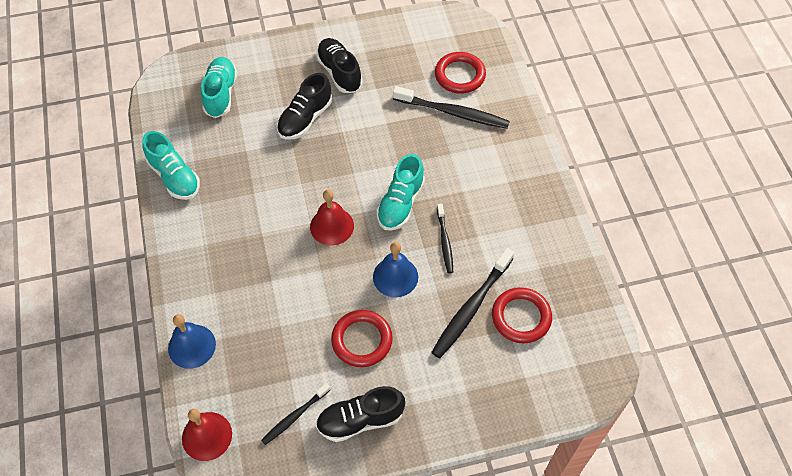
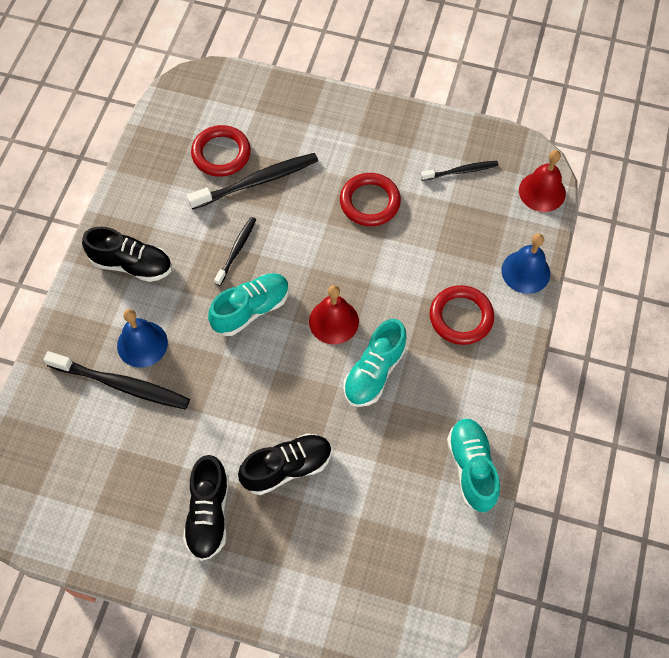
camera: 150 degrees left, 5 degrees up
(221, 94) = (367, 561): turquoise shoe -> turquoise shoe (374, 372)
(360, 420) = (408, 143): black shoe -> black shoe (131, 264)
(395, 276) = (304, 241): blue bell -> blue bell (142, 344)
(453, 113) = (122, 385): black toothbrush -> black toothbrush turned 150 degrees clockwise
(460, 75) = (77, 430): red ring -> red ring (461, 317)

